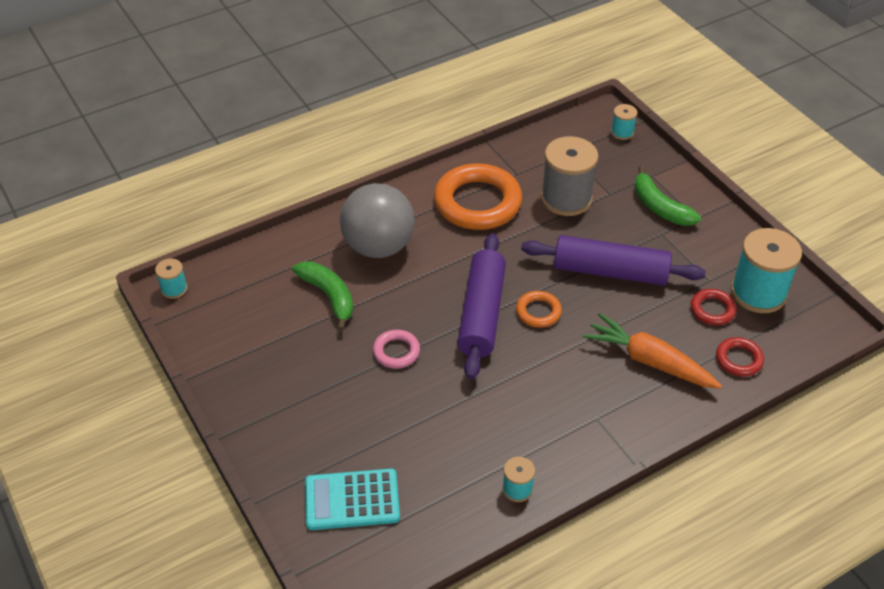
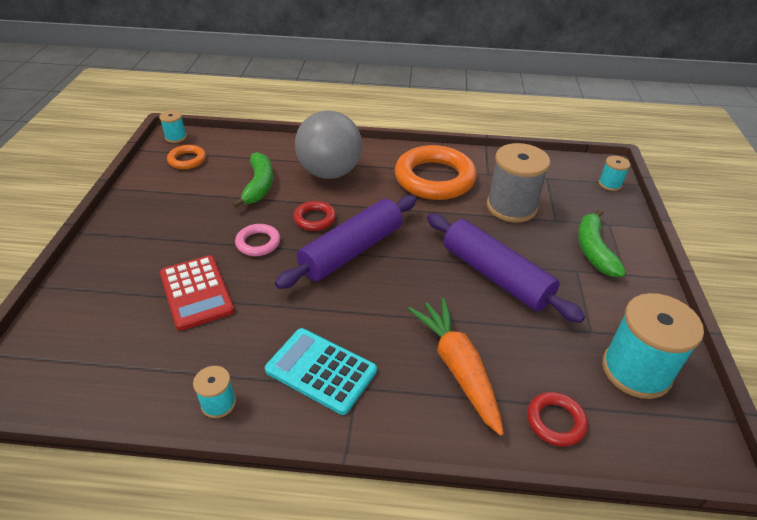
camera: 35 degrees right, 5 degrees down
(352, 500) = (95, 326): turquoise calculator -> turquoise calculator (321, 370)
(398, 424) = (196, 292): none -> red calculator
(538, 312) = (398, 273): orange ring -> orange ring (187, 160)
(712, 310) = (569, 359): red ring -> red ring (314, 219)

